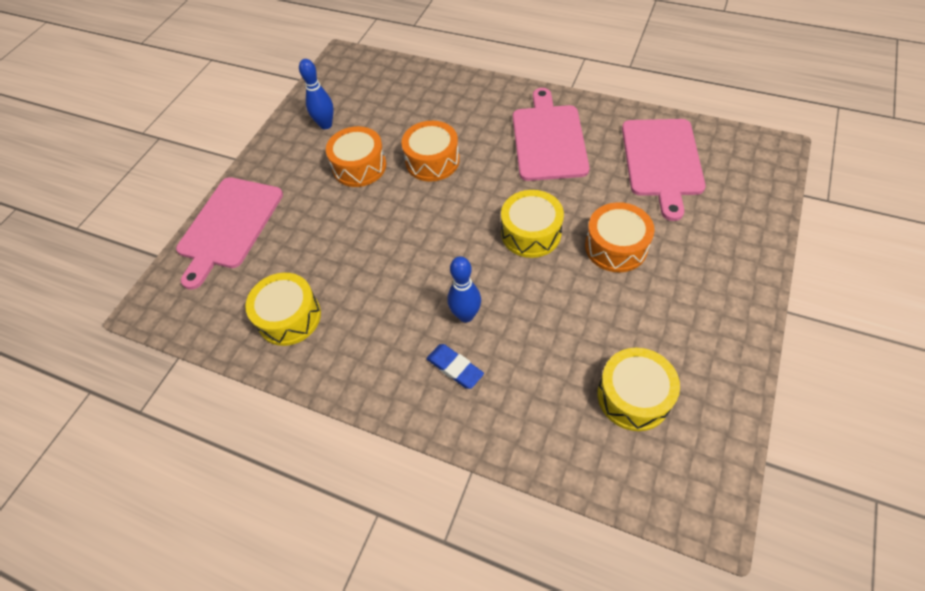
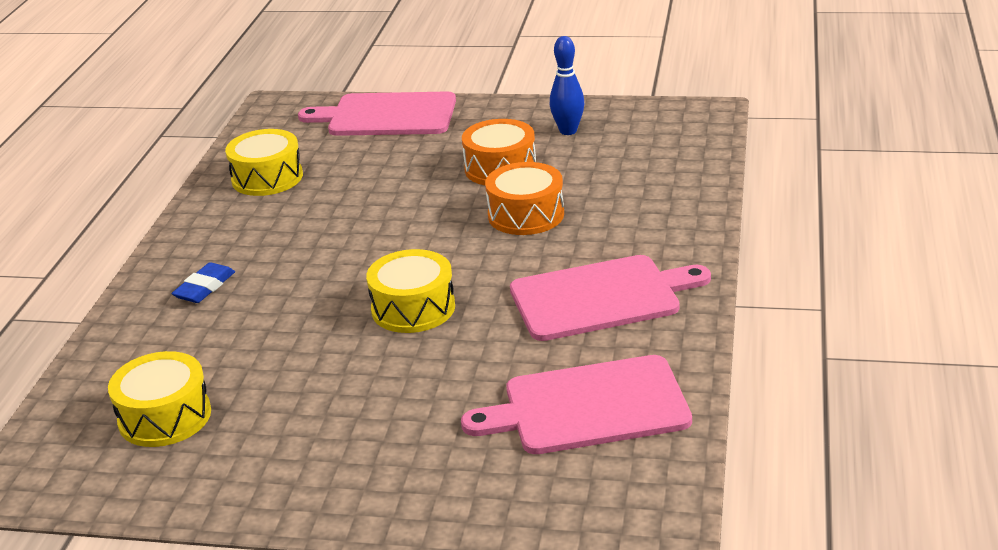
camera: 75 degrees right, 25 degrees down
(466, 315) = (277, 282): blue bowling pin -> none
(616, 247) = (401, 380): orange drum -> none

